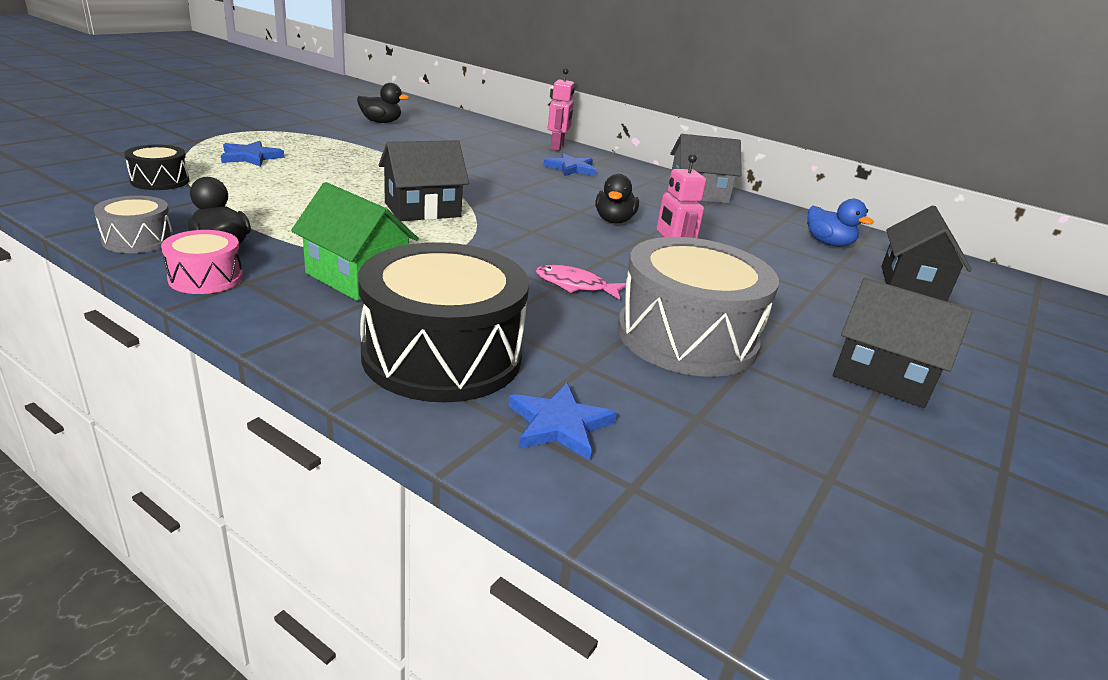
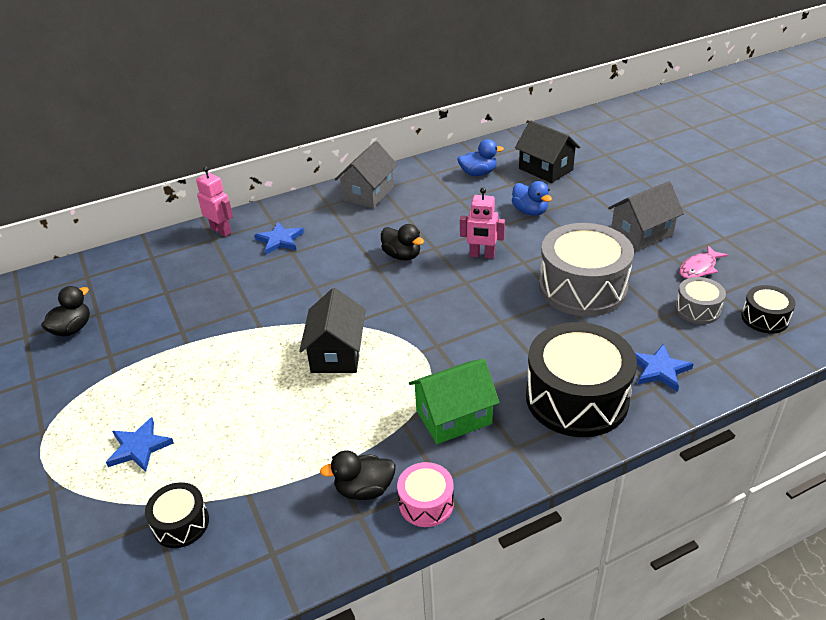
camera: 55 degrees left, 10 degrees up
(138, 240) = (332, 544): grey drum -> grey drum (697, 309)
(575, 285) = (501, 311): pink fish -> pink fish (699, 268)
(802, 283) = (530, 211): none -> blue duck
(823, 547) = (764, 318): none -> black drum
(882, 376) = (641, 234): black house -> grey house

